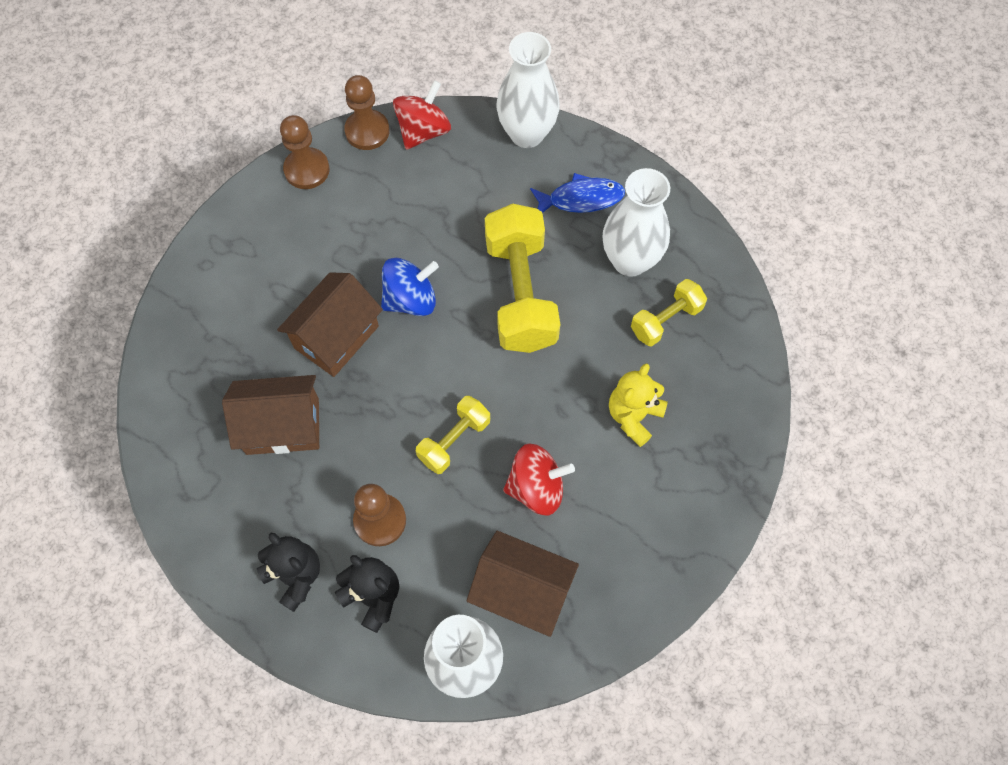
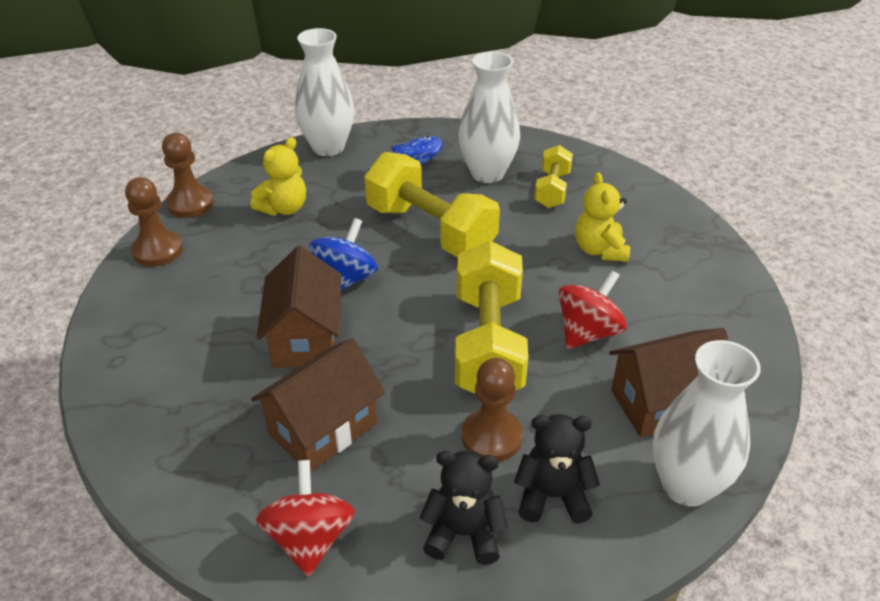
camera: 40 degrees left, 25 degrees down
(423, 131) = (241, 182): red spinning top -> red spinning top (310, 538)
(431, 186) = (284, 208): none -> yellow teddy bear
(454, 440) = (488, 344): yellow dumbbell -> yellow dumbbell, size x1.85

